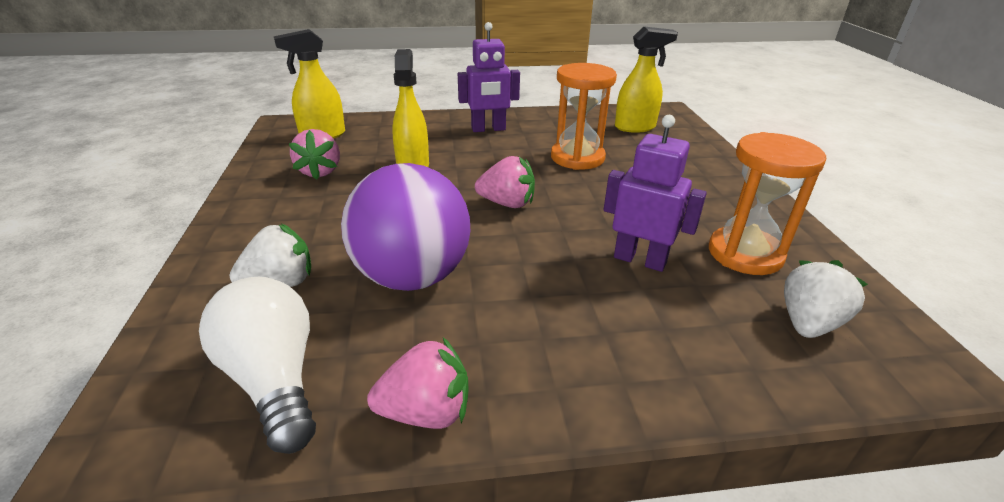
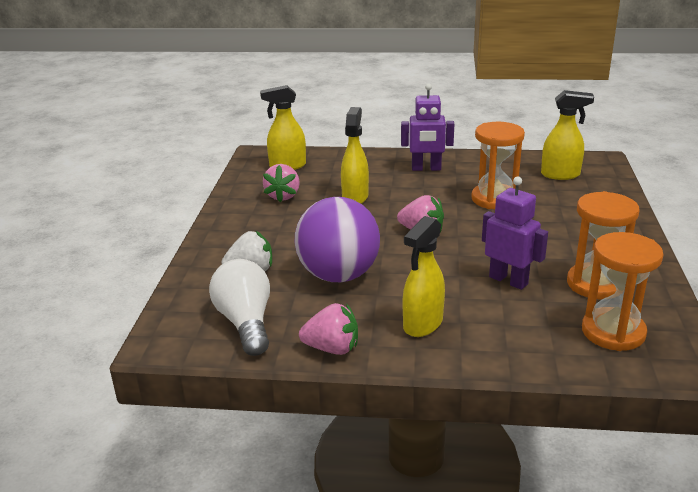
camera: 15 degrees right, 5 degrees down
(553, 345) = (422, 324): none -> yellow spray bottle
(808, 323) = (613, 332): white strawberry -> orange hourglass

